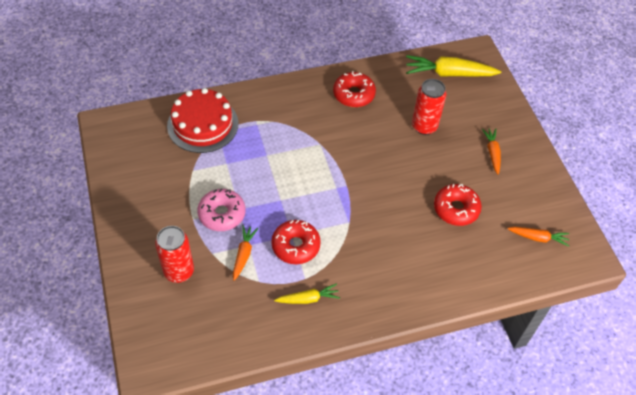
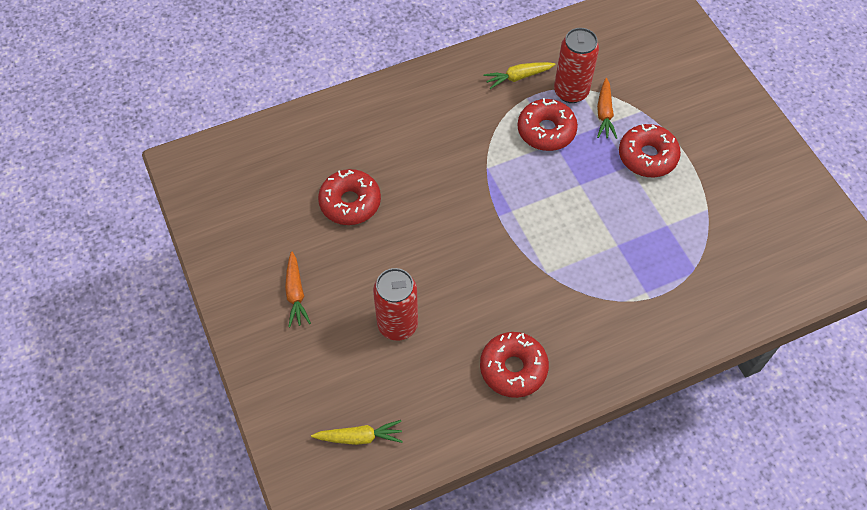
camera: 175 degrees right, 5 degrees up
(179, 271) = (671, 87): red can -> red can (571, 92)
(202, 124) = (723, 280): red cake -> none
(222, 214) = (647, 156): pink donut -> red donut
(449, 73) = (359, 437): yellow carrot -> yellow carrot, size x0.56
(538, 238) = (245, 179): orange carrot -> none

